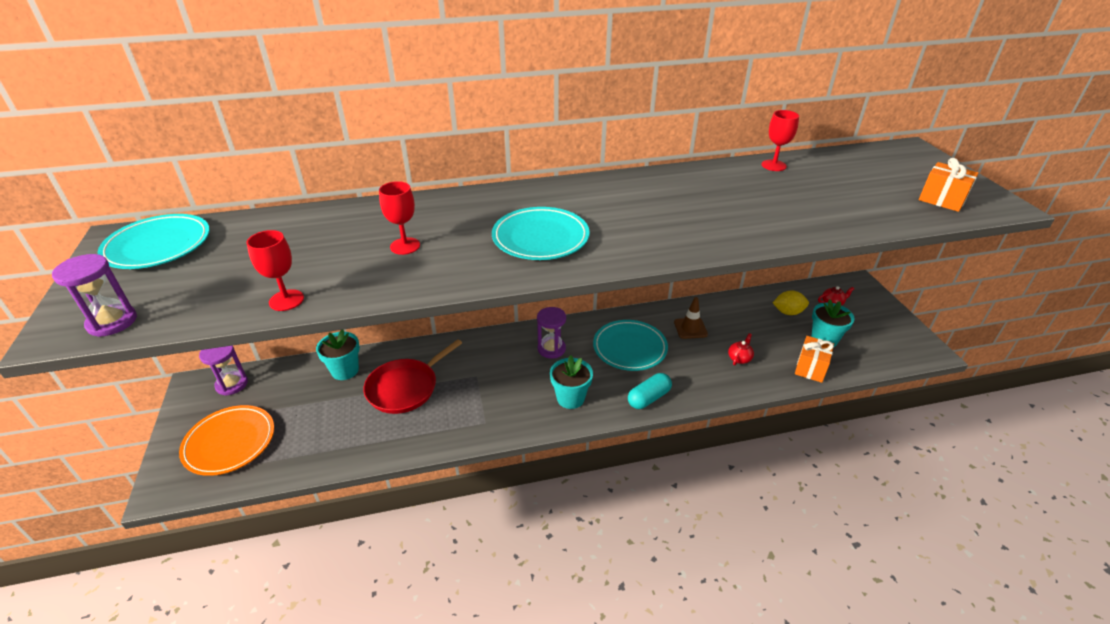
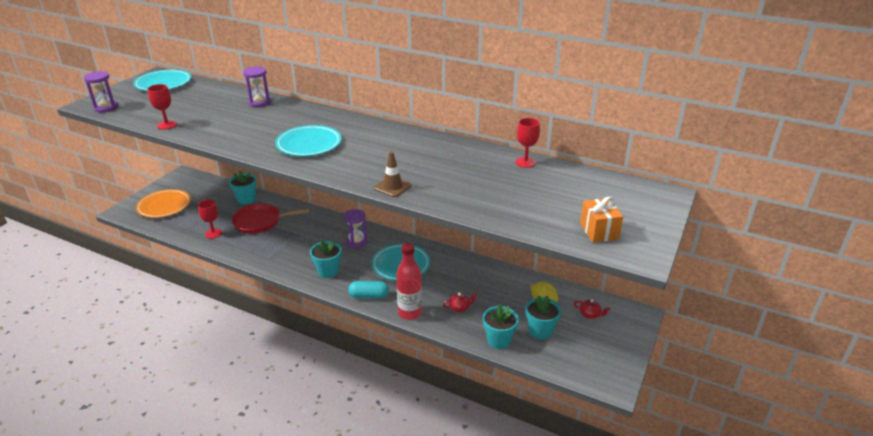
camera: 40 degrees right, 5 degrees down
(232, 384) = (195, 181): purple hourglass -> purple hourglass (259, 102)
(405, 246) = (246, 122): red goblet -> red goblet (213, 233)
(690, 328) = (456, 274): brown traffic cone -> brown traffic cone (392, 187)
(709, 391) = (409, 313): none -> red bottle
(810, 368) = (498, 340): orange gift -> turquoise flower pot

